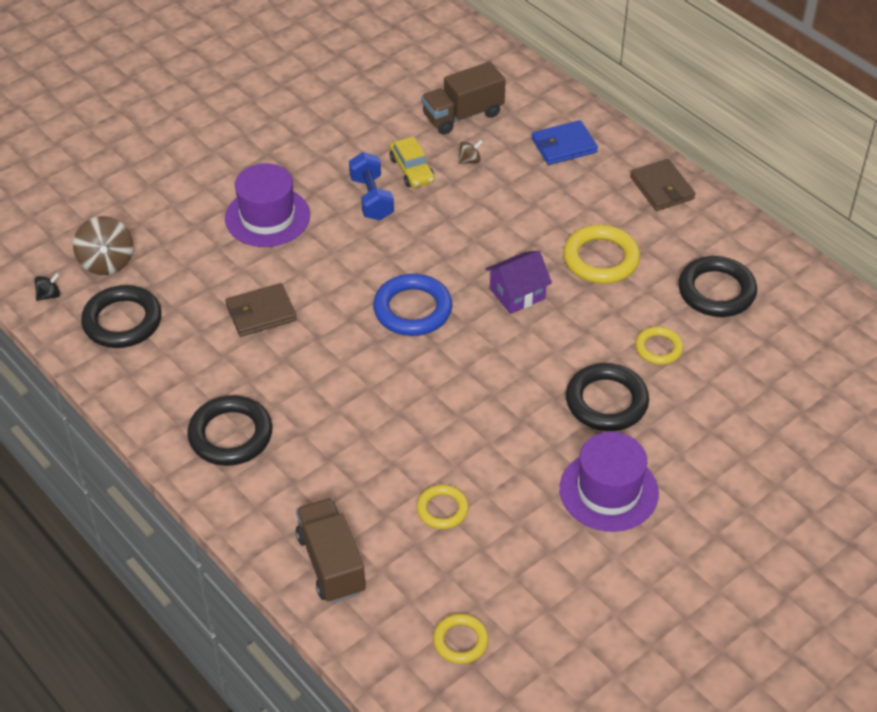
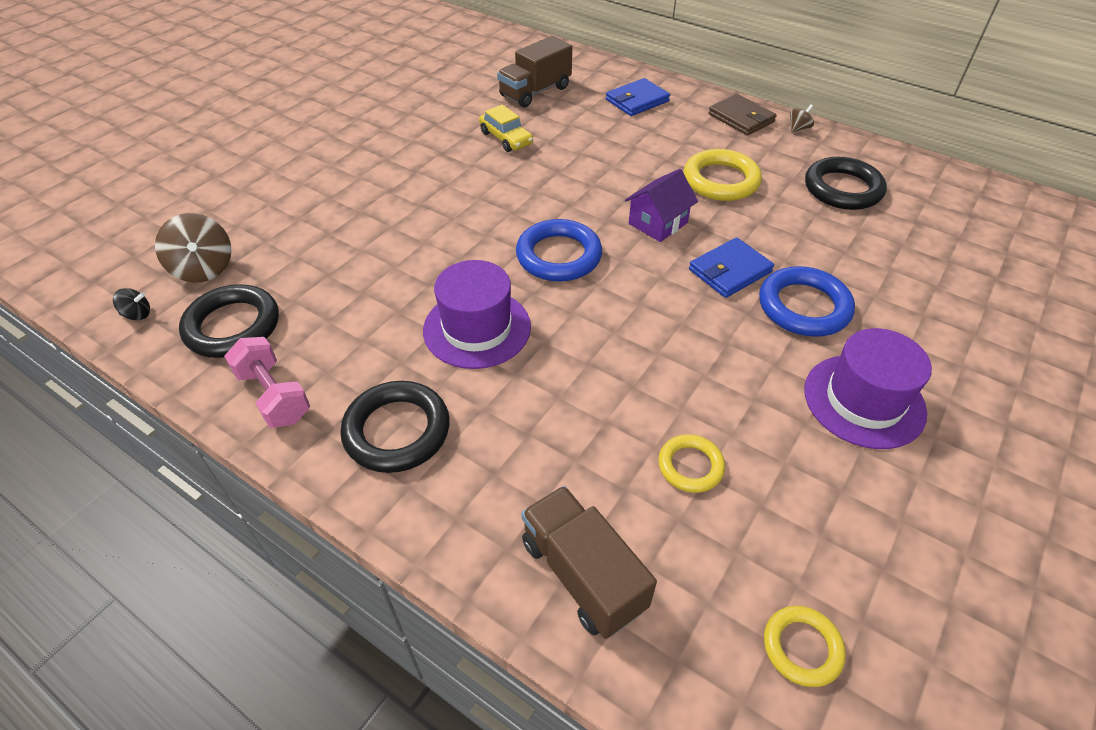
camera: 15 degrees left, 0 degrees up
(49, 295) = (137, 314): black spinning top -> black spinning top turned 45 degrees clockwise
(144, 387) = (274, 396): none -> pink dumbbell
(261, 313) = (395, 288): brown wallet -> none
(267, 217) = (374, 198): purple hat -> purple hat (477, 328)
(371, 198) = (476, 166): blue dumbbell -> none
(470, 160) = (557, 123): brown spinning top -> brown spinning top (798, 128)
(559, 355) = (730, 271): none -> blue wallet
(606, 402) = (803, 307): black ring -> blue ring
(658, 348) = (822, 247): yellow ring -> none

